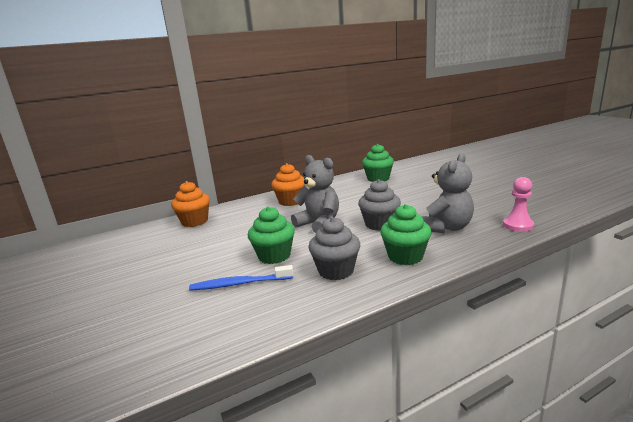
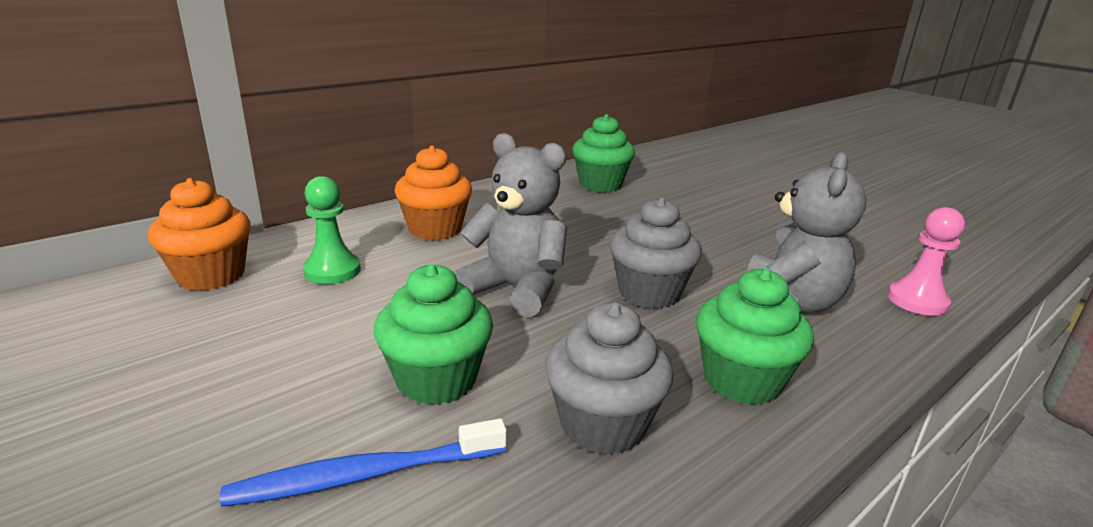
camera: 15 degrees left, 5 degrees up
(242, 219) = (332, 271): none -> green pawn

